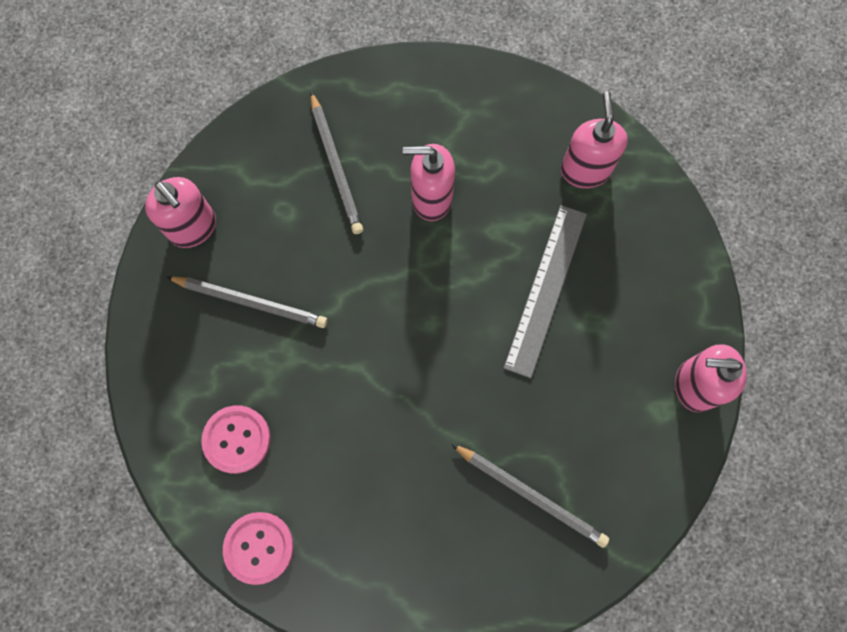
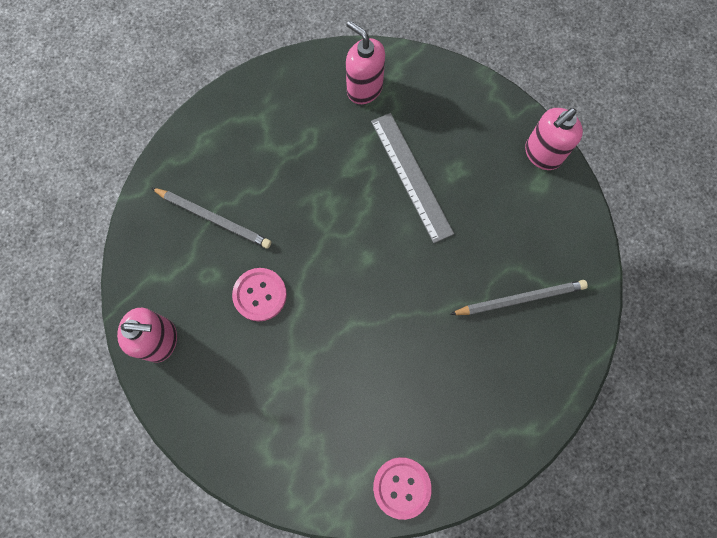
camera: 45 degrees left, 0 degrees up
(237, 439) = (322, 439): pink button -> pink button (260, 295)
(251, 302) = (245, 349): grey pencil -> none
(431, 198) = (292, 185): pink soap dispenser -> none

